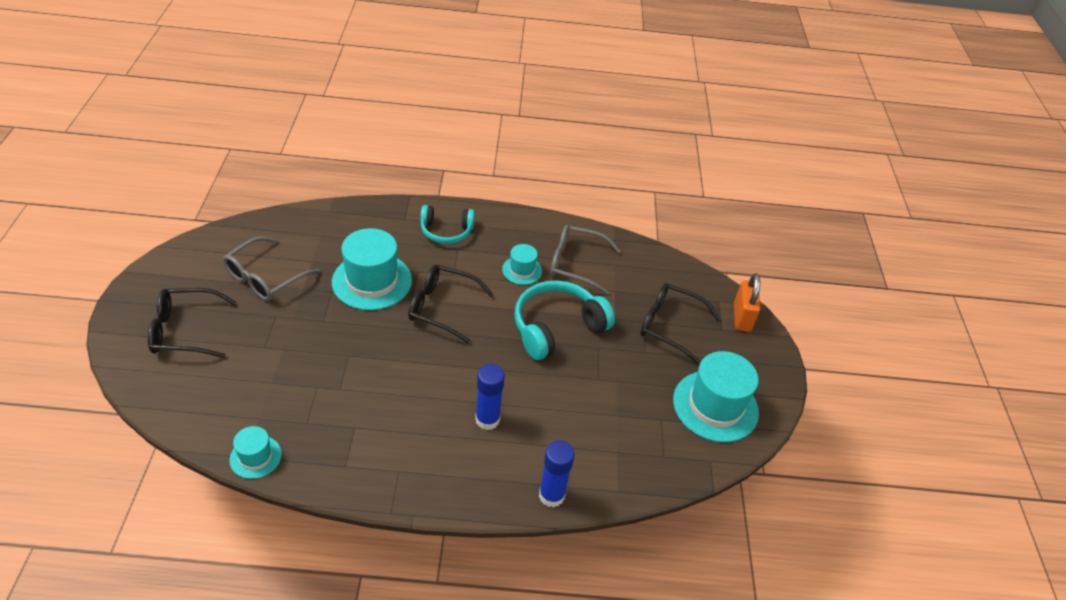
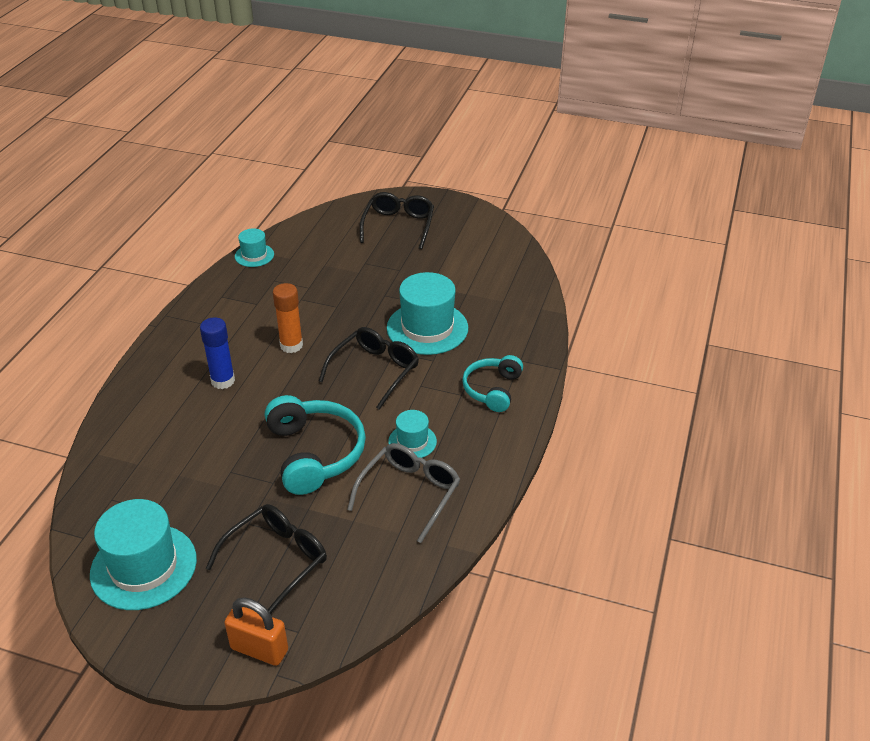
camera: 110 degrees right, 5 degrees down
(265, 277) = (450, 266): grey glasses -> none
(420, 378) = (291, 345): none -> orange glue stick
(551, 495) = (121, 407): blue glue stick -> none

